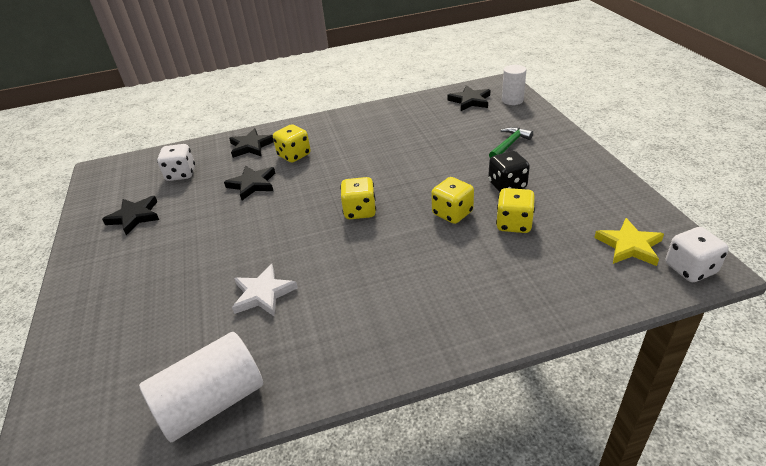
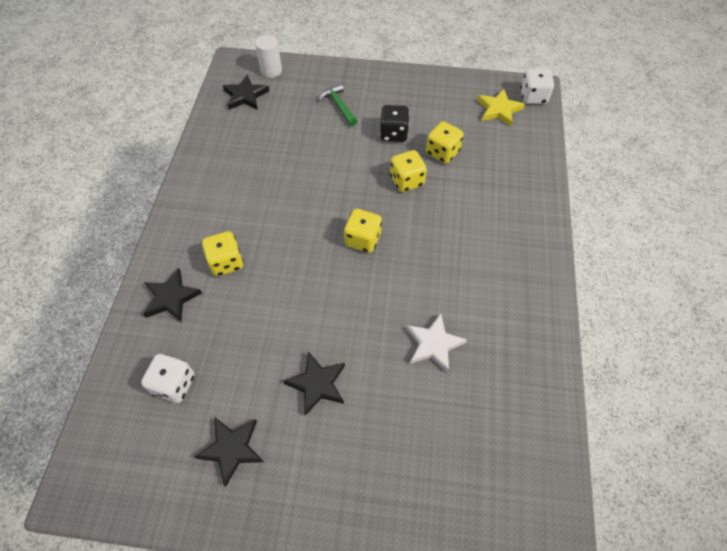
camera: 70 degrees left, 20 degrees up
(212, 402) = (539, 408): white cylinder -> none
(252, 184) = (254, 314): black star -> black star (317, 384)

